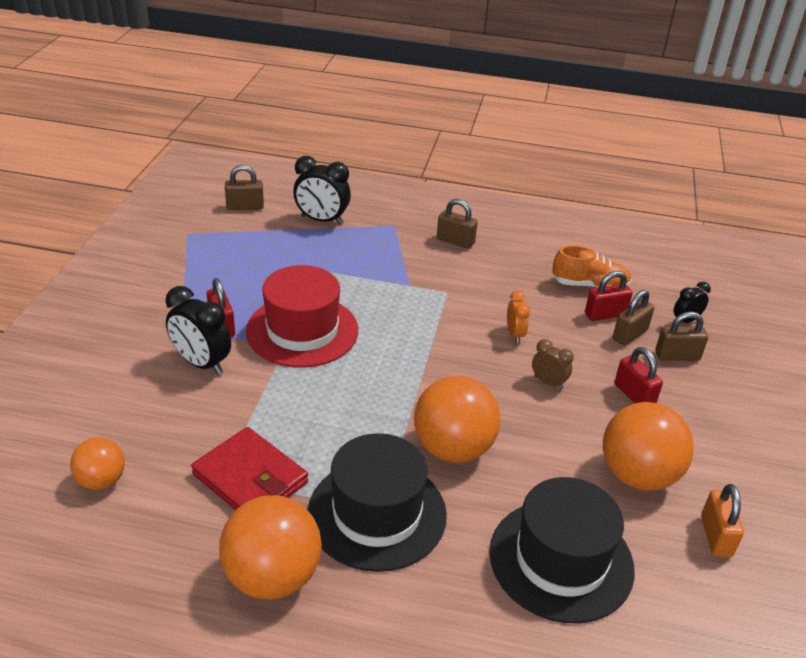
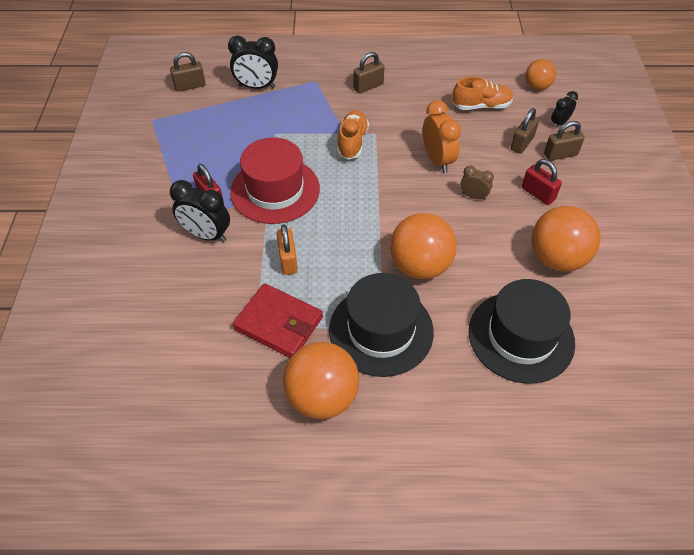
camera: 10 degrees left, 15 degrees up
(102, 480) = (166, 350): orange ball -> orange ball (537, 86)
(415, 296) = (352, 142): none -> orange shoe
(455, 241) = (368, 86): brown padlock -> brown padlock turned 45 degrees counterclockwise
(515, 334) = (437, 160): orange clock -> orange clock, size x1.73
(605, 314) = (499, 129): red padlock -> none
(716, 536) = (621, 294): orange padlock -> orange padlock (288, 260)

